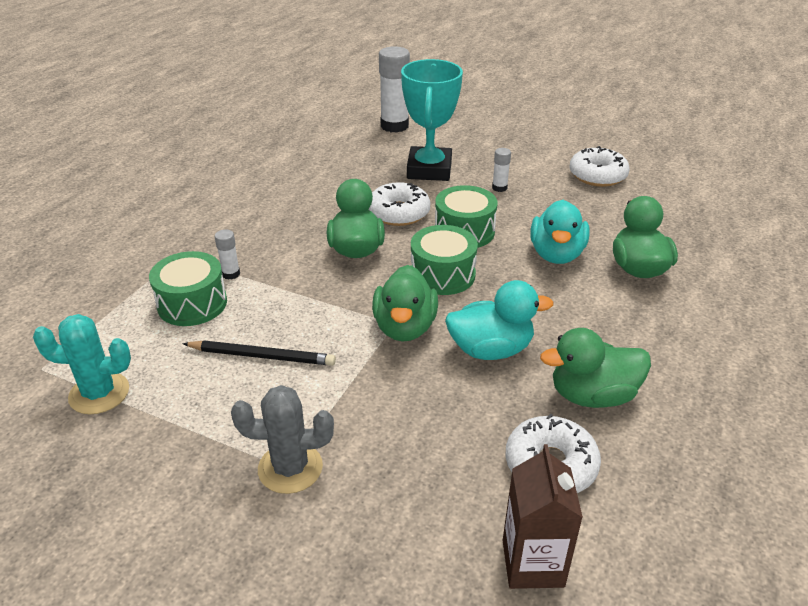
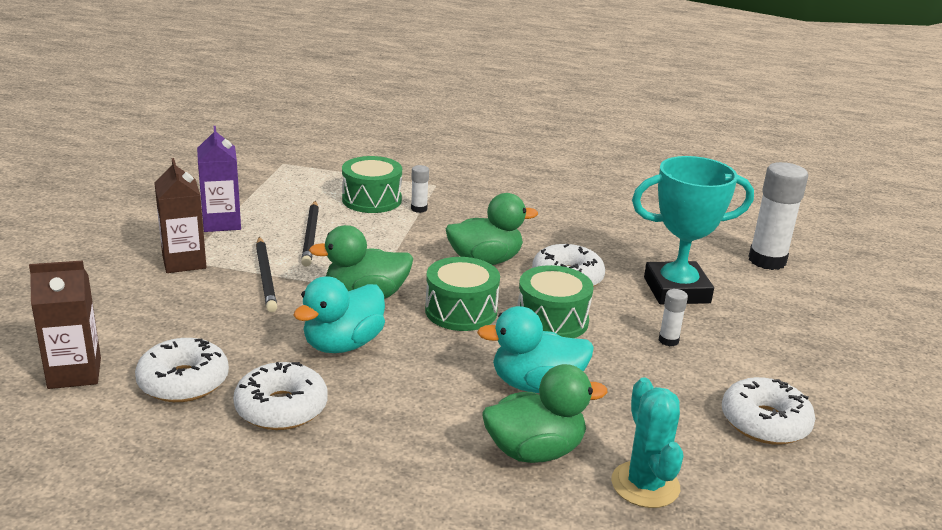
camera: 75 degrees right, 10 degrees down
(99, 393) = (259, 185): turquoise cactus -> turquoise cactus (645, 485)
(196, 432) = (221, 223): none -> purple carton
(290, 468) = (184, 262): grey cactus -> brown carton
(347, 396) = (265, 276): none -> black pencil
(491, 349) = (343, 344): turquoise duck -> turquoise duck turned 60 degrees clockwise
(592, 395) = (281, 408): green duck -> white donut

